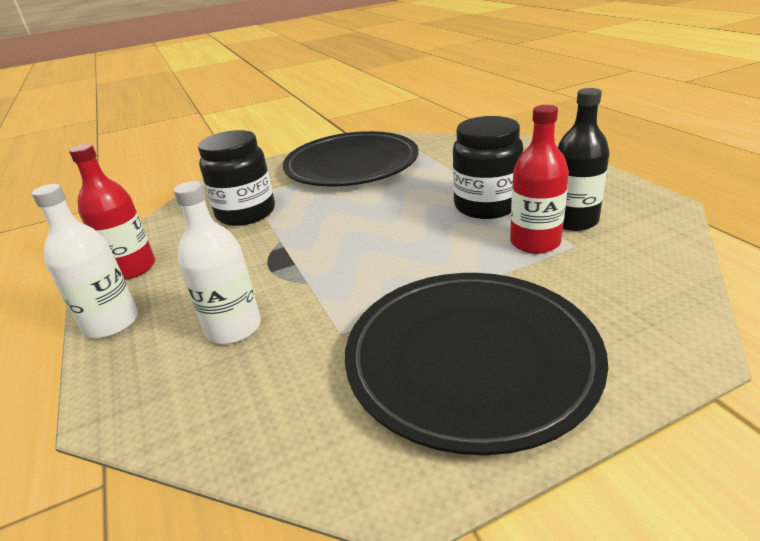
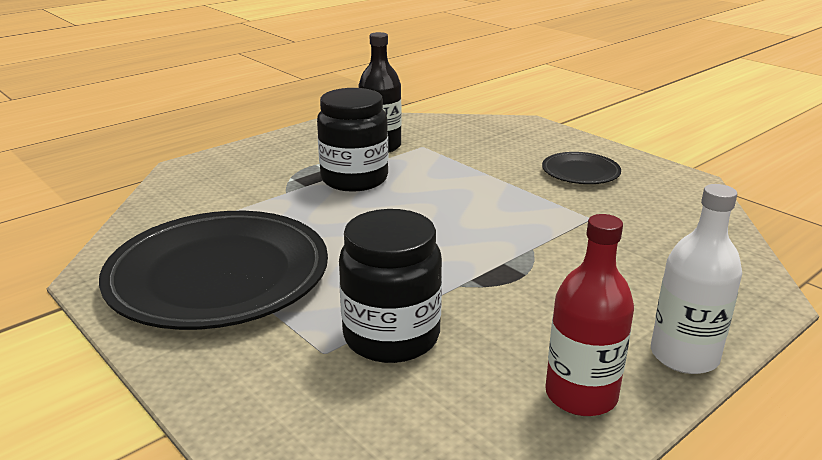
camera: 110 degrees left, 5 degrees down
(233, 328) = (625, 269): white bottle -> none
(470, 360) = (580, 172): black plate -> black plate, size x0.46
(535, 242) = (421, 158): red bottle -> none

